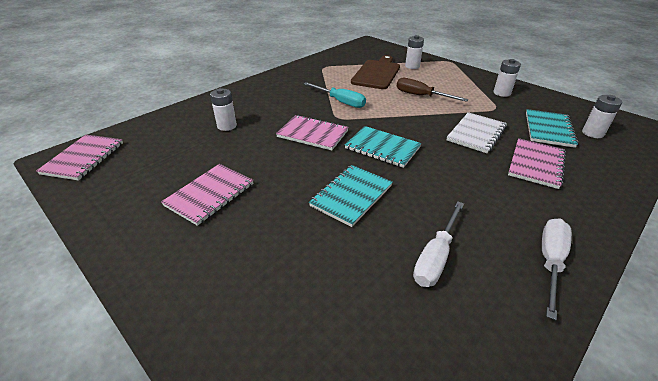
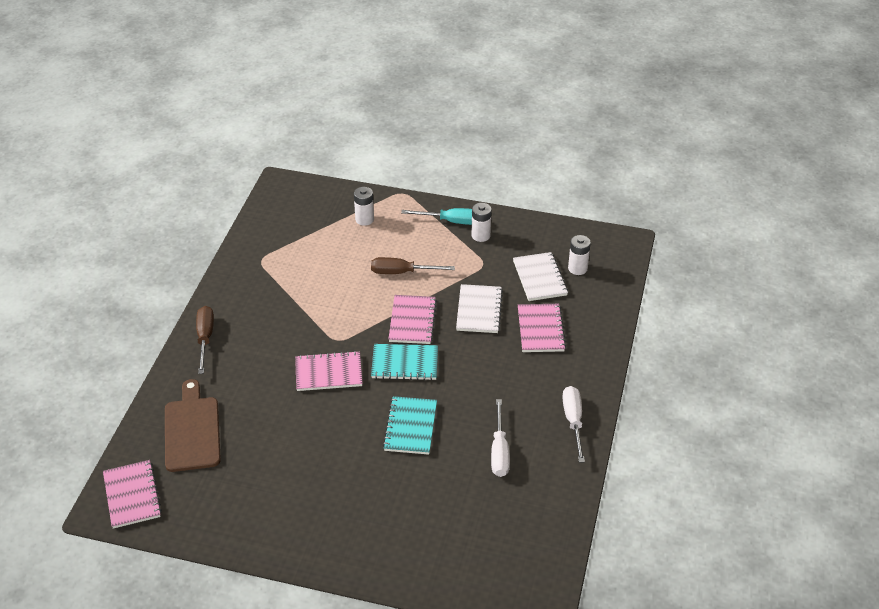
camera: 30 degrees left, 5 degrees up
(210, 195) = (294, 477): pink notebook -> pink notebook (412, 321)
(227, 126) = (233, 398): white battery -> none
(247, 91) = (205, 338): none -> brown screwdriver
(340, 102) = (323, 315): turquoise screwdriver -> turquoise screwdriver (451, 221)
(377, 73) = (332, 249): brown cutting board -> brown cutting board (192, 430)
(548, 129) = (539, 278): turquoise notebook -> white notebook

